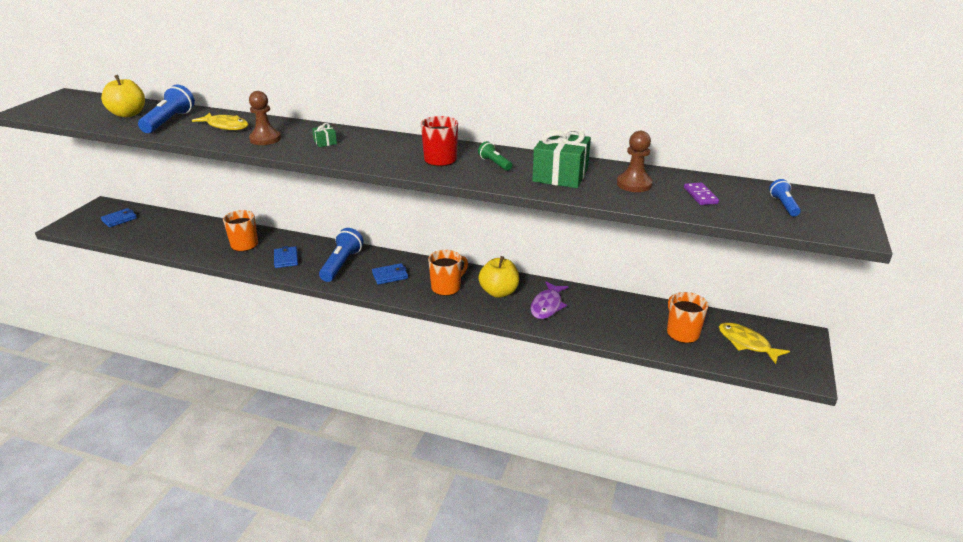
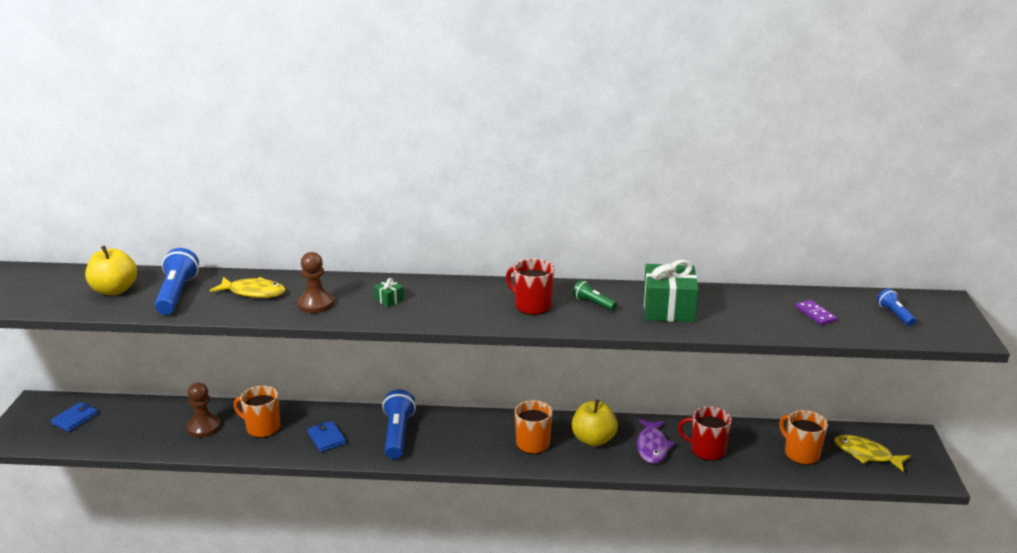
camera: 15 degrees left, 5 degrees down
(390, 276) = (462, 439): blue wallet -> none
(595, 316) = (707, 450): none -> red mug
(634, 184) = (746, 309): brown pawn -> brown pawn (204, 427)

